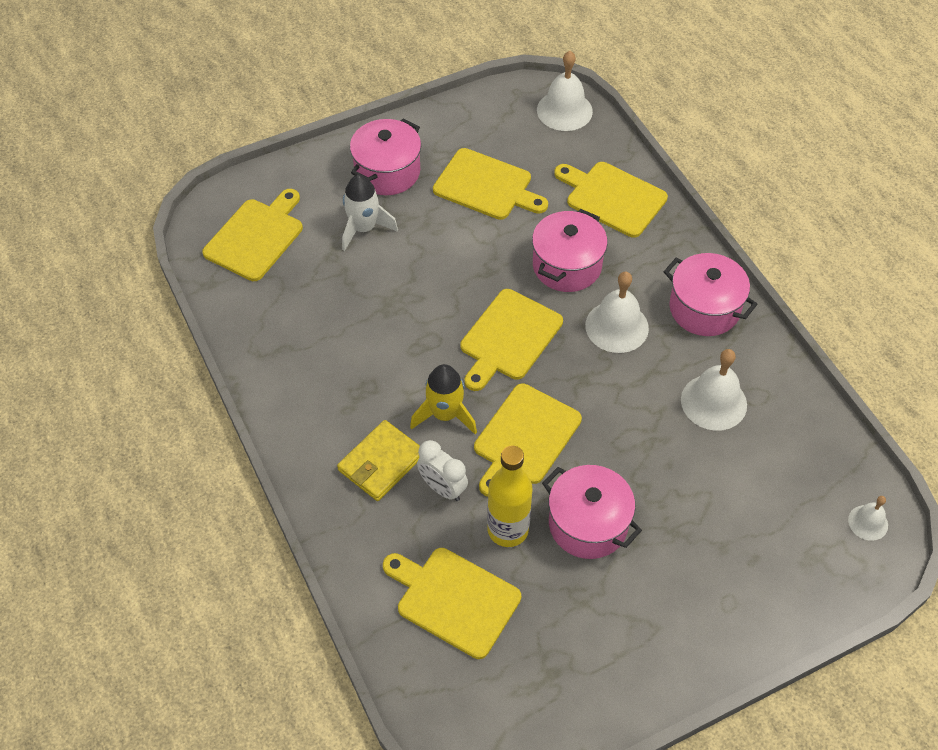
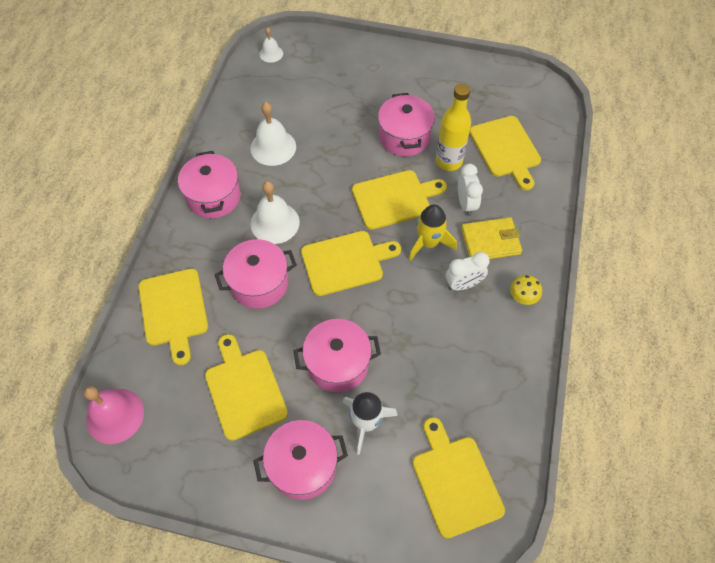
camera: 140 degrees left, 5 degrees up
(256, 237) = (455, 481): yellow cutting board -> yellow cutting board turned 90 degrees clockwise
(303, 424) = (522, 297): none -> yellow mushroom
(374, 396) = (463, 284): none -> white clock
(429, 252) = (337, 364): none -> pink pot
(564, 110) = (115, 415): white bell -> pink bell

